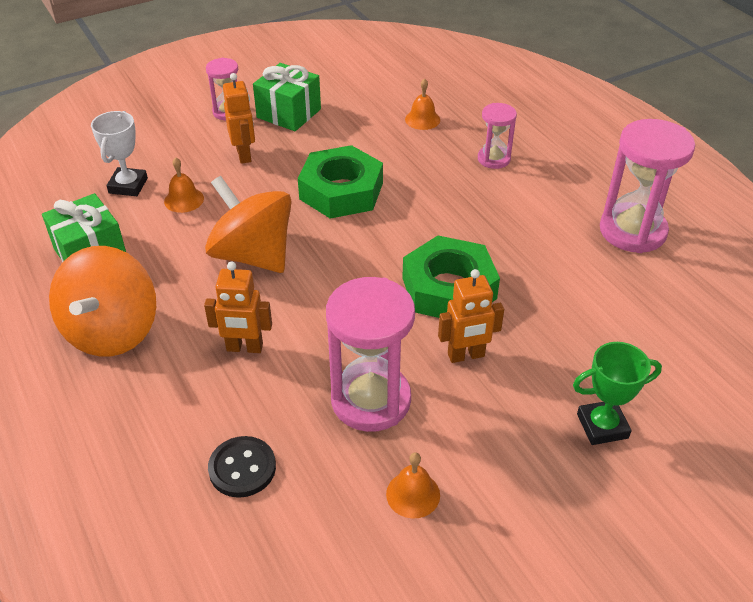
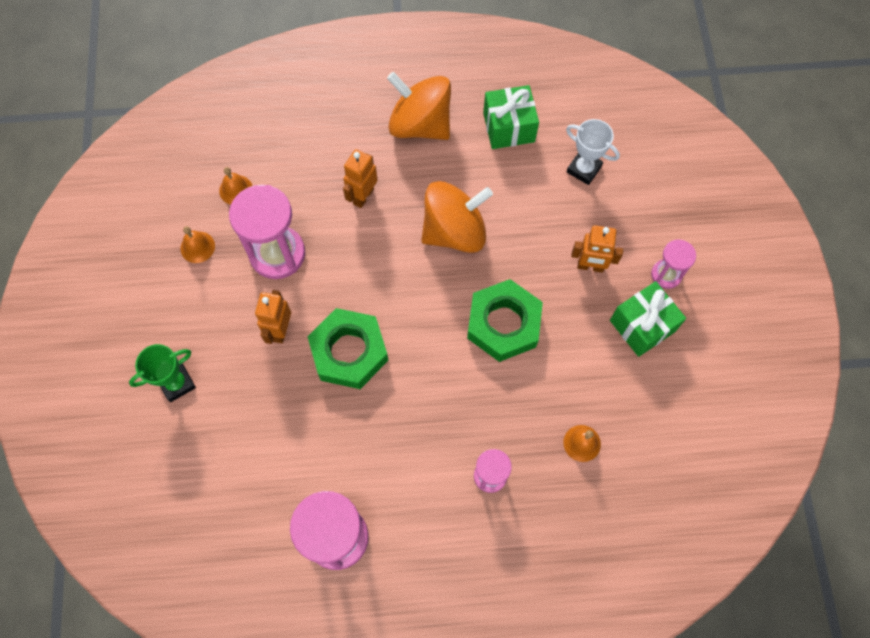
camera: 115 degrees right, 25 degrees up
(184, 200) = (546, 203): orange bell -> orange bell (236, 190)
(242, 468) = (268, 165): black button -> none
(602, 426) = (177, 383): green trophy -> green trophy turned 45 degrees clockwise

